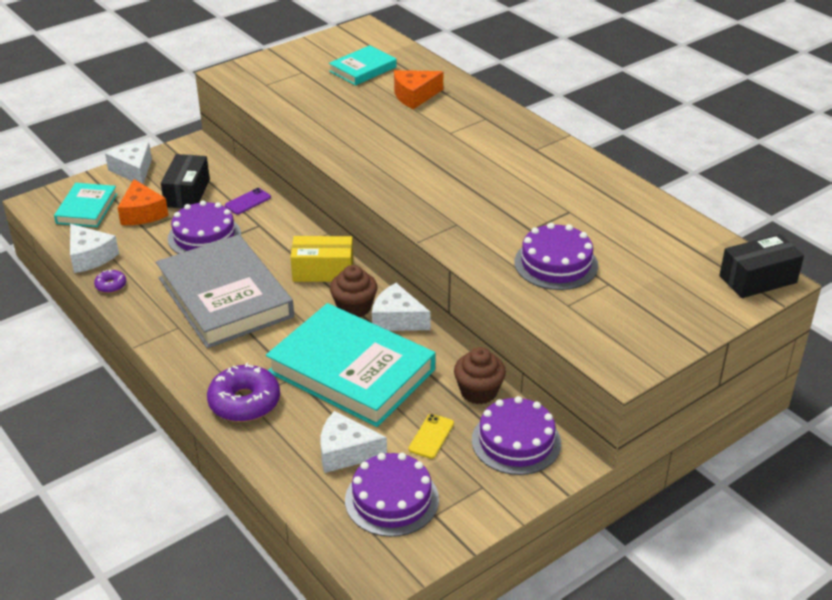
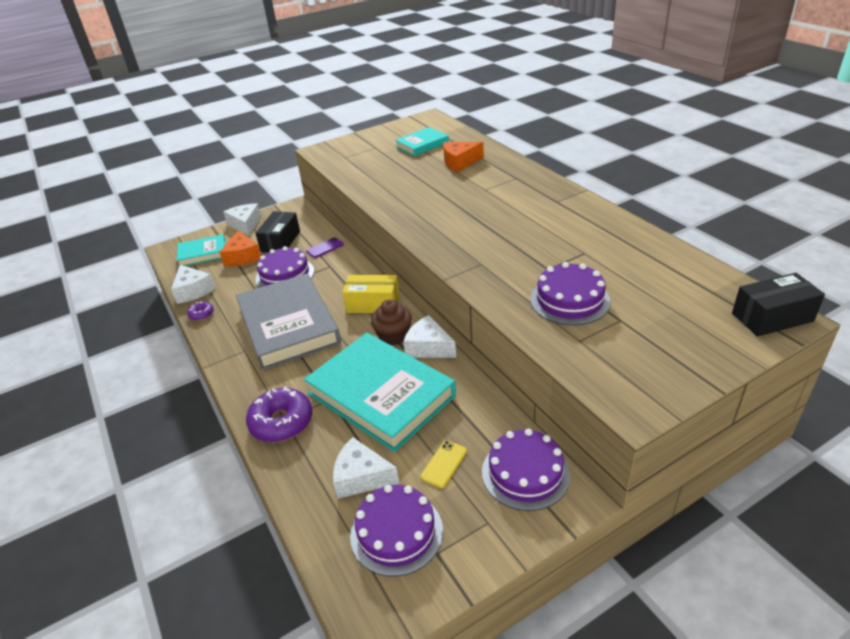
camera: 10 degrees right, 0 degrees up
(87, 208) = (203, 253): turquoise book -> turquoise book turned 60 degrees clockwise
(478, 391) = (493, 419): brown cupcake -> none

